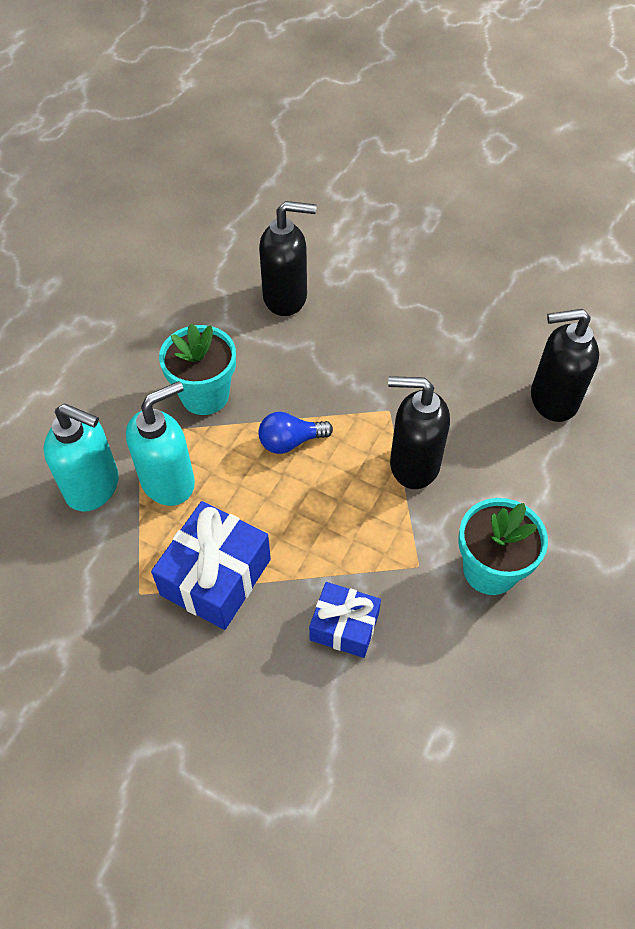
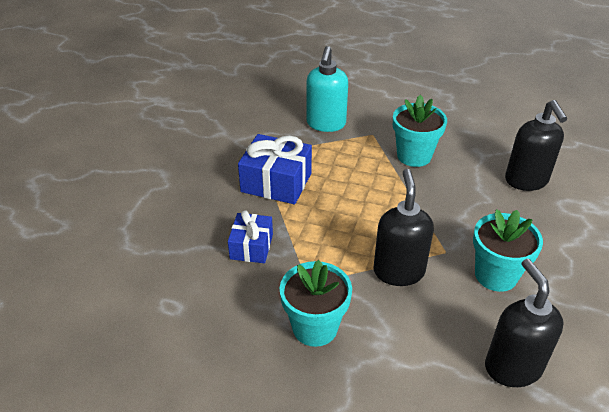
camera: 80 degrees right, 15 degrees down
(168, 482) = (339, 152): turquoise soap dispenser -> none
(290, 442) = (392, 201): blue light bulb -> none
(432, 375) = (496, 275): none -> turquoise flower pot

